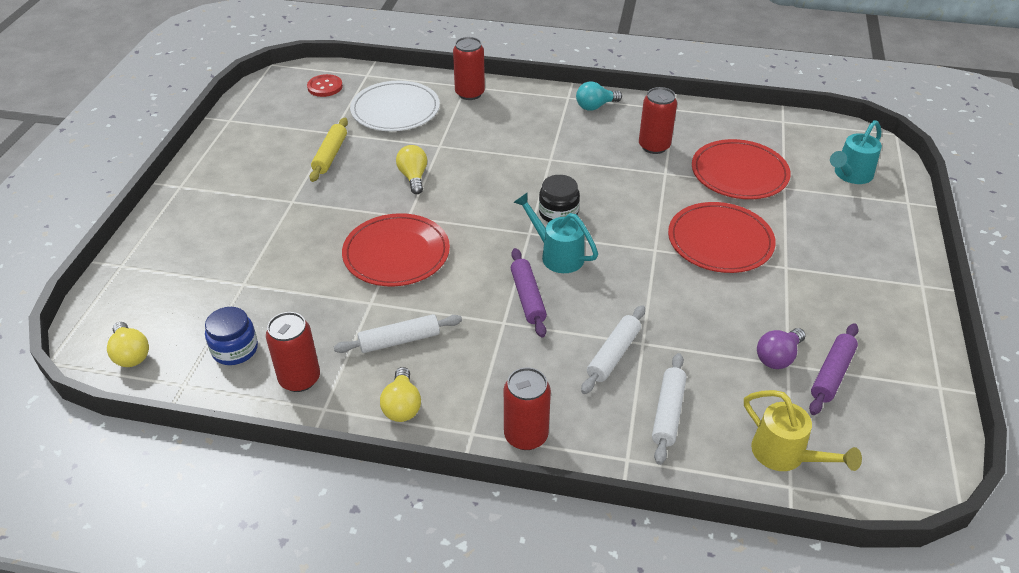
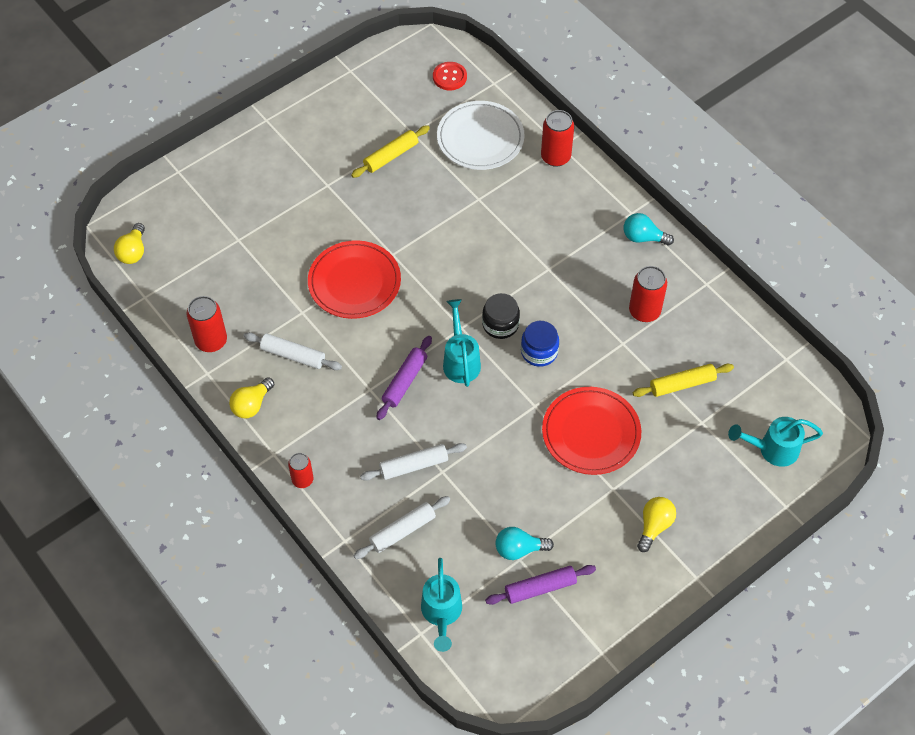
camera: 40 degrees right, 15 degrees up
(235, 349) = (192, 291): blue jar -> blue jar (539, 351)
(413, 177) = (430, 218): yellow light bulb -> yellow light bulb (654, 526)
(526, 435) = (302, 480): red can -> red can, size x0.64
(739, 173) = (682, 384): red plate -> yellow rolling pin
(778, 357) = (519, 549): purple light bulb -> turquoise light bulb
(785, 455) = (441, 613): yellow watering can -> turquoise watering can

